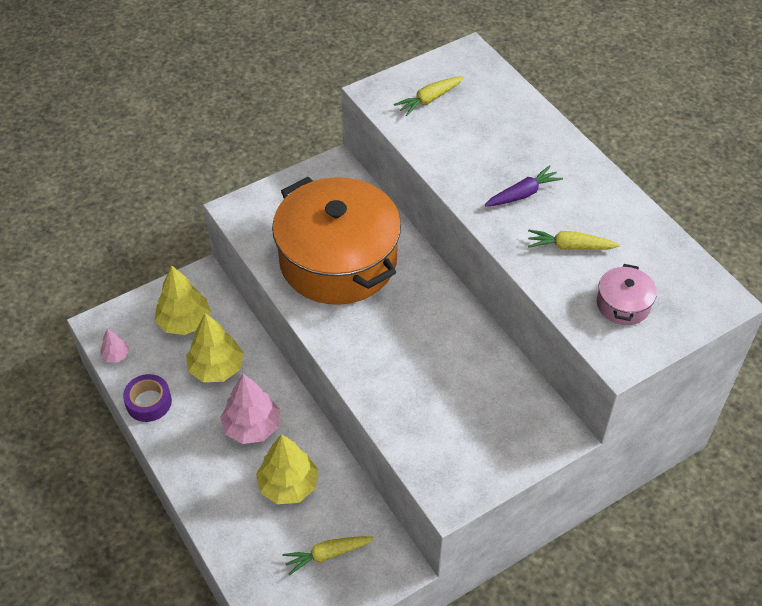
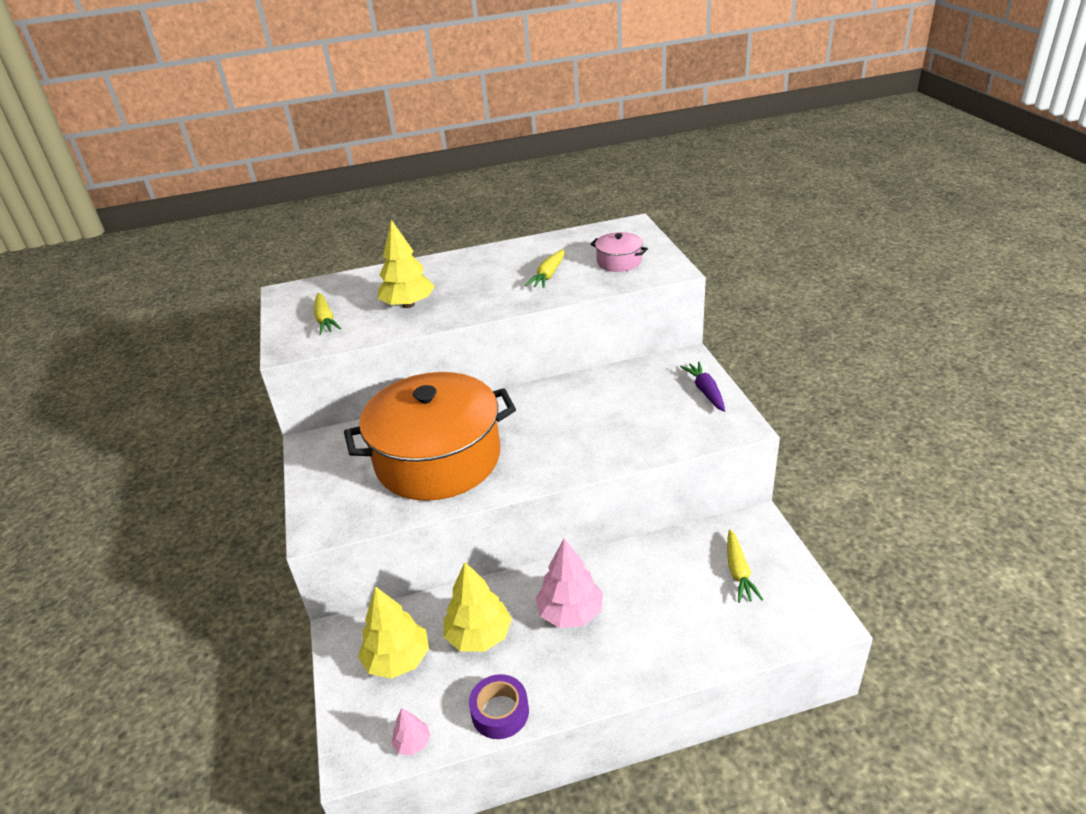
camera: 70 degrees left, 15 degrees down
(288, 485) = (652, 591): yellow tree -> yellow tree (408, 305)
(522, 194) = (477, 288): purple carrot -> purple carrot (706, 392)

